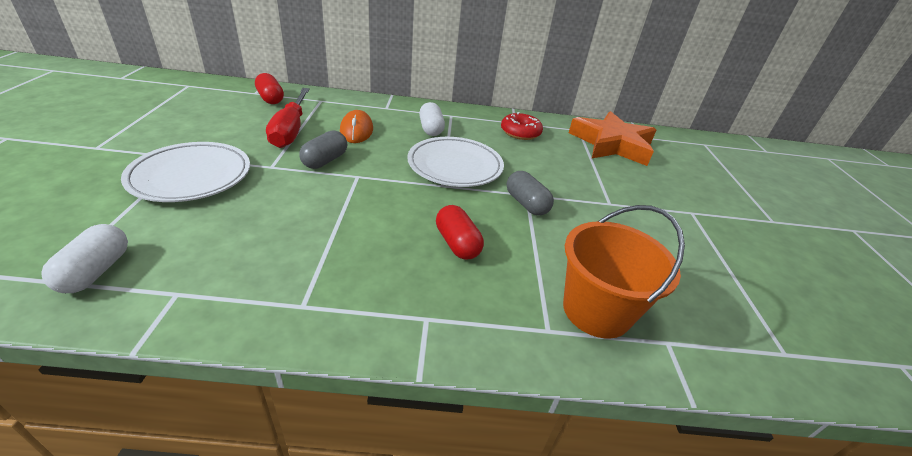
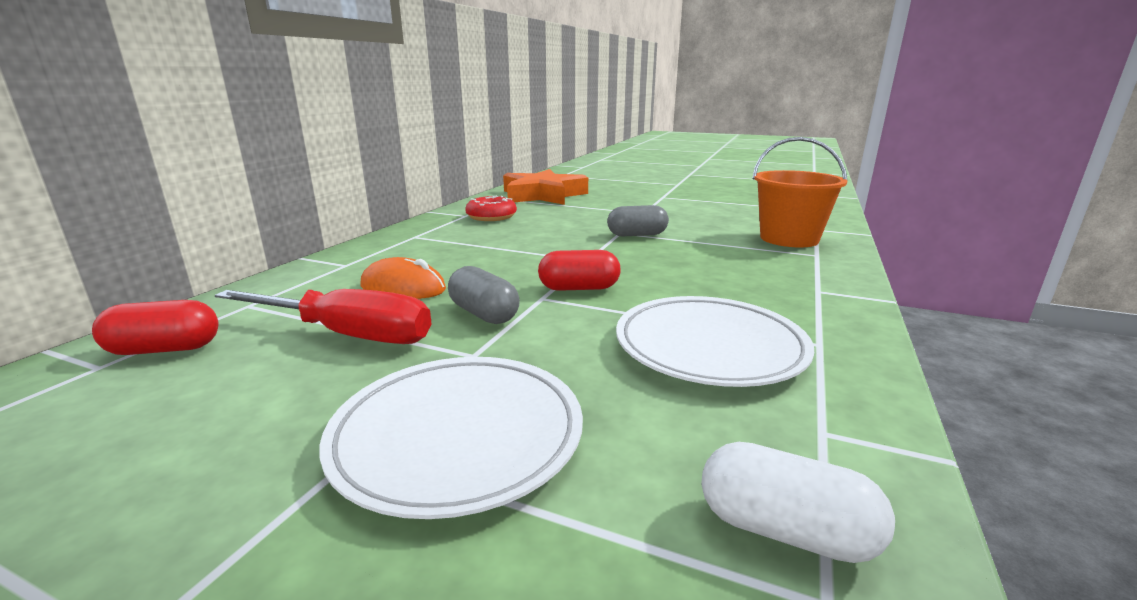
camera: 65 degrees left, 15 degrees down
(431, 129) = (443, 249): white capsule -> none
(455, 166) = (547, 249): white plate -> white plate (709, 347)
(457, 244) = (701, 266): red capsule -> red capsule (579, 288)

